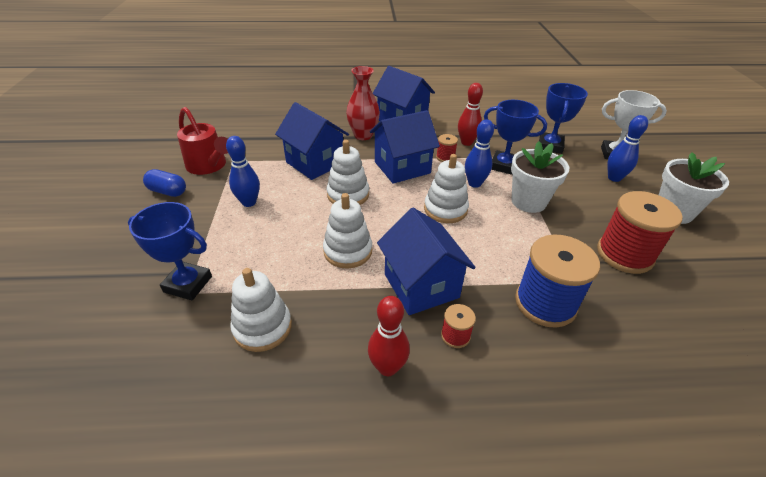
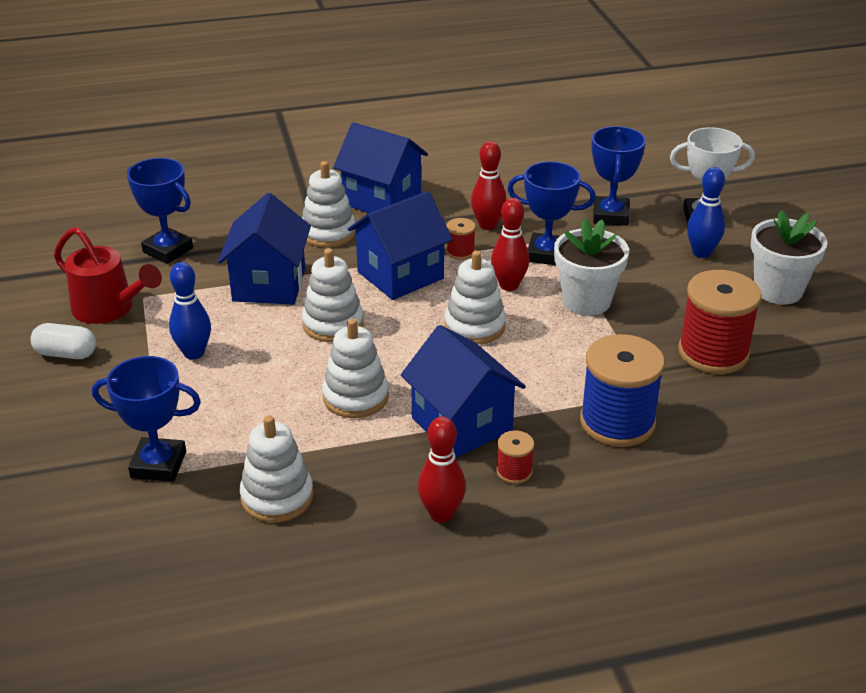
camera: 10 degrees left, 5 degrees down
(168, 191) = (66, 354): blue capsule -> white capsule
(261, 134) = (168, 250): none -> blue trophy
(315, 163) = (269, 284): blue house -> blue house turned 60 degrees clockwise
(363, 135) = (328, 233): red vase -> white stacking toy
(474, 183) = (509, 285): blue bowling pin -> red bowling pin

